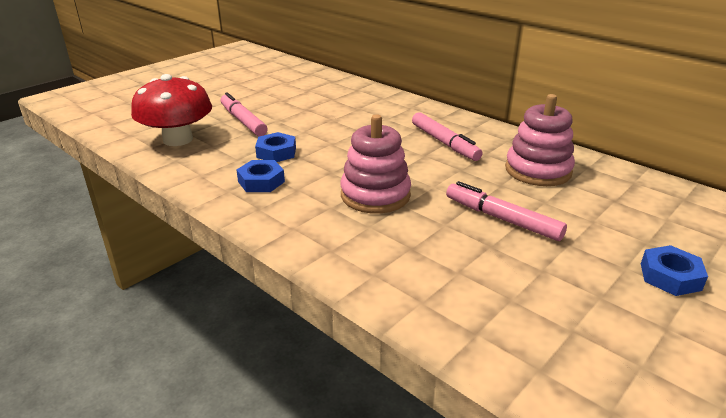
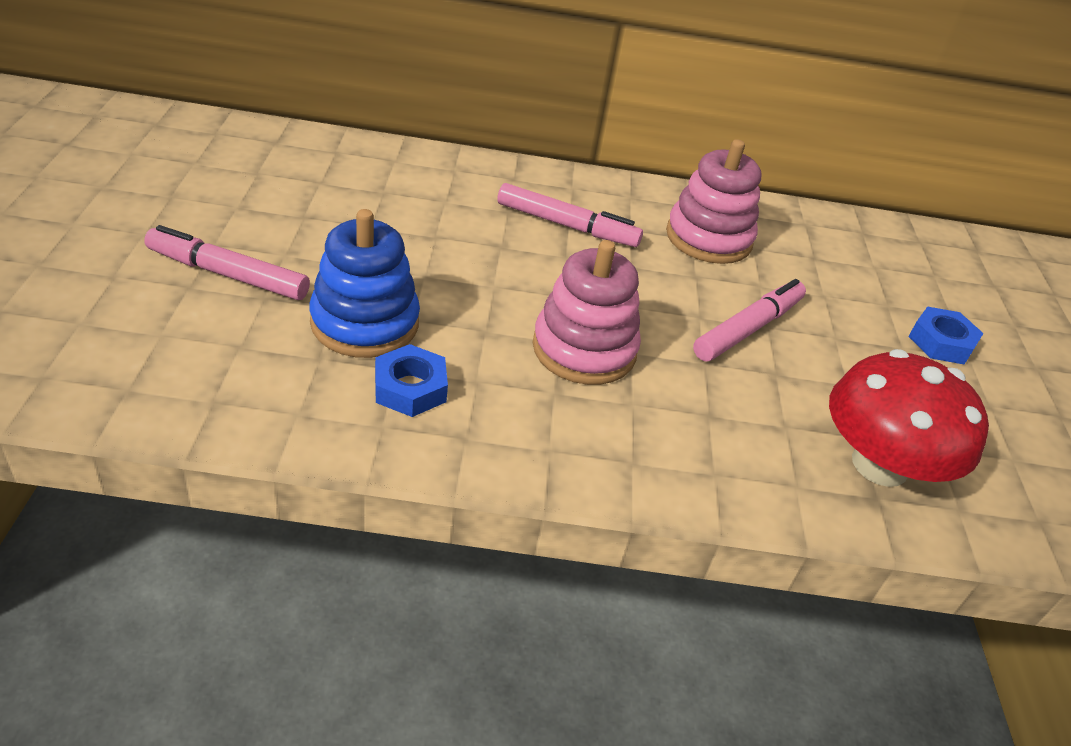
camera: 45 degrees left, 10 degrees up
(178, 139) = (158, 355): red mushroom -> red mushroom (879, 464)
(276, 152) = (365, 323): blue nut -> blue stacking toy
(502, 219) = (748, 329): pink marker -> pink marker turned 135 degrees clockwise

